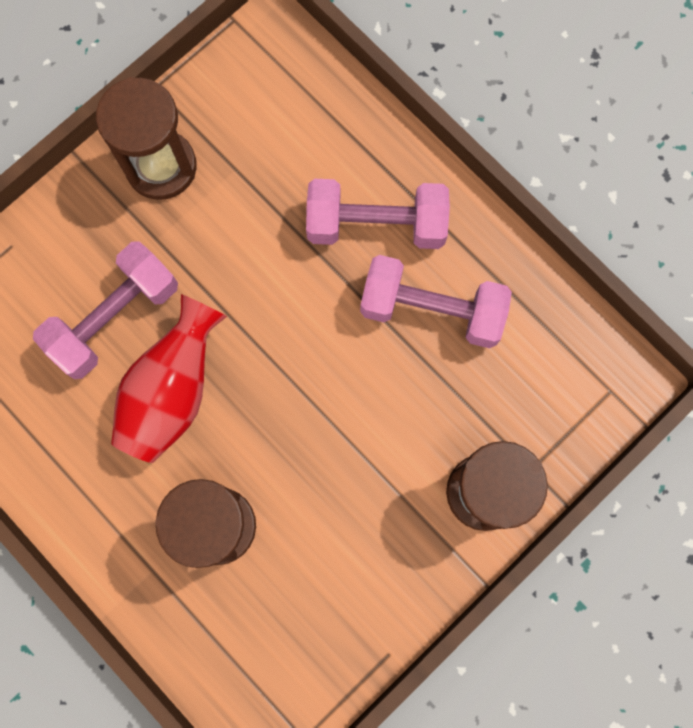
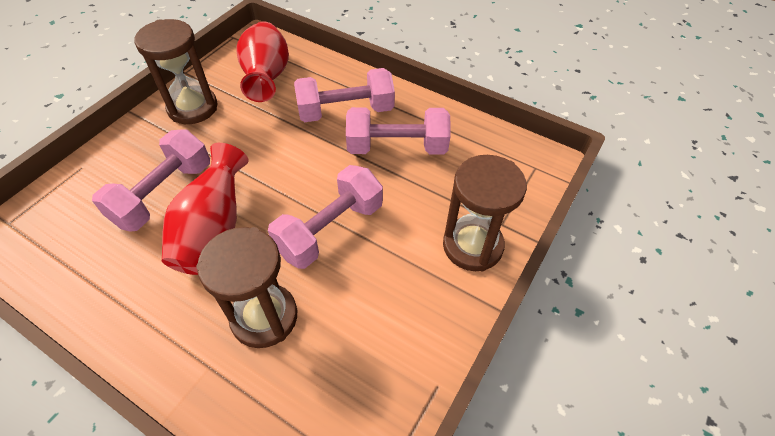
camera: 15 degrees left, 25 degrees down
(274, 128) = (267, 78): none -> red vase
(314, 425) = (330, 229): none -> pink dumbbell

